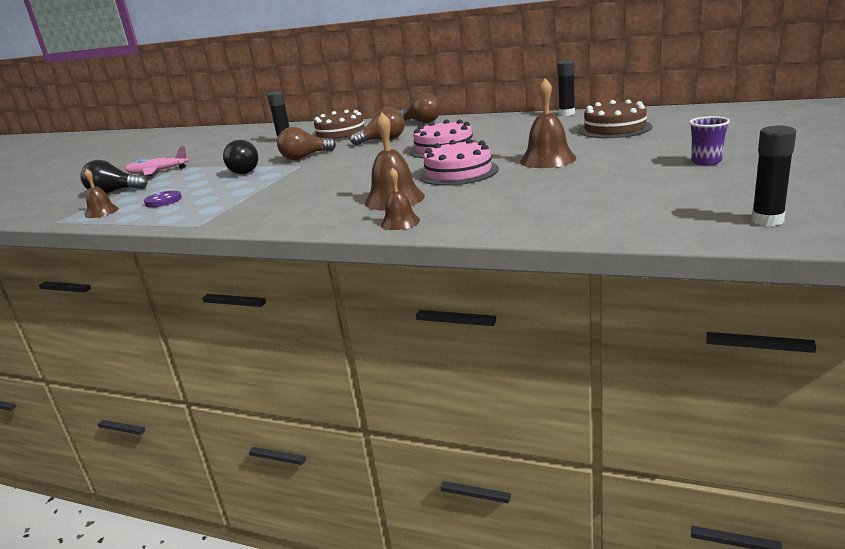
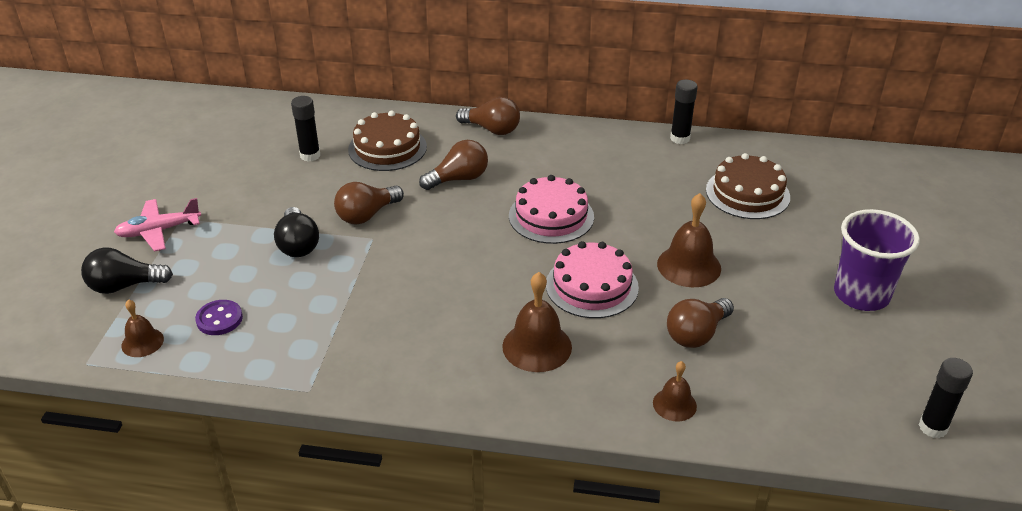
camera: 15 degrees left, 15 degrees up
(400, 222) = (564, 402): brown bell -> brown bell (674, 404)
(539, 187) = (696, 334): none -> brown light bulb
(706, 162) = (861, 295): purple cup -> purple cup, size x1.85

